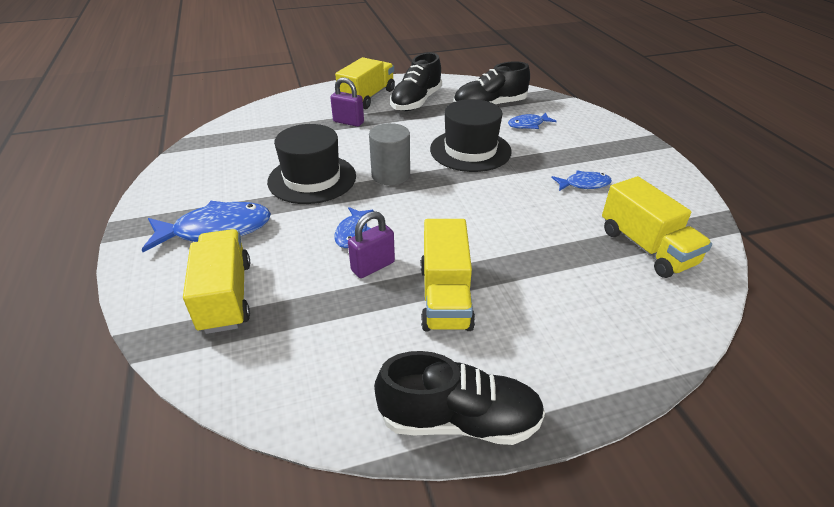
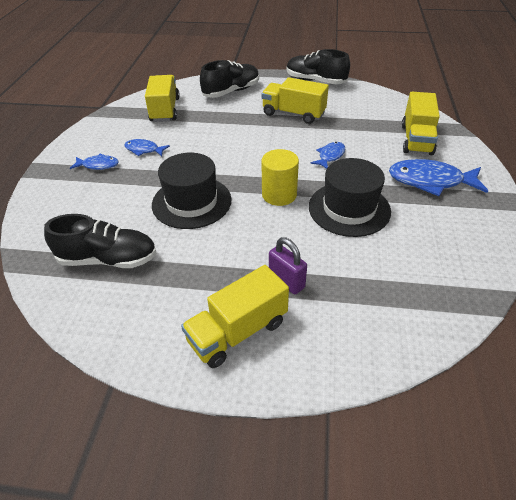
camera: 155 degrees left, 5 degrees up
(373, 266) = (325, 135): purple padlock -> none
(390, 175) = (279, 195): grey cylinder -> yellow cylinder
(416, 102) = (182, 297): black shoe -> black shoe (231, 91)
(445, 296) = (293, 114): yellow truck -> yellow truck turned 90 degrees counterclockwise
(528, 125) = (106, 218): blue fish -> blue fish (98, 165)

